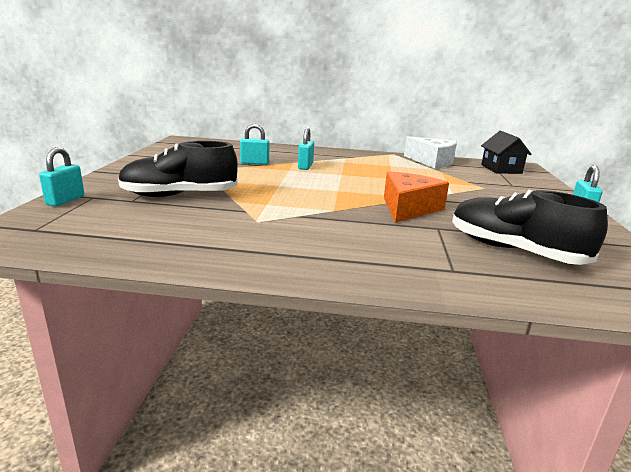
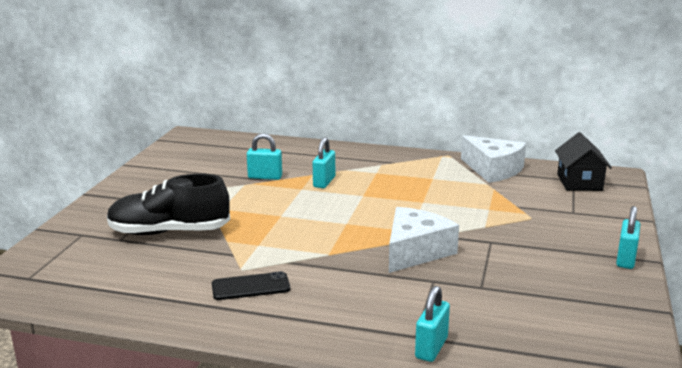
camera: 10 degrees right, 0 degrees up
(65, 200) = (55, 239): turquoise padlock -> turquoise padlock (431, 348)
(272, 234) = (250, 287): none -> black phone
(408, 208) = (415, 251): orange cheese -> white cheese
(513, 250) = (498, 313): black shoe -> none

